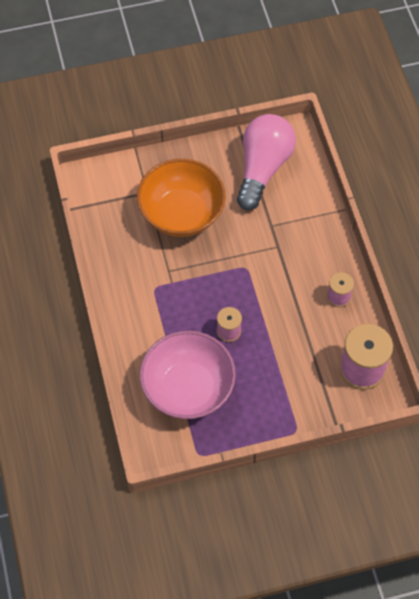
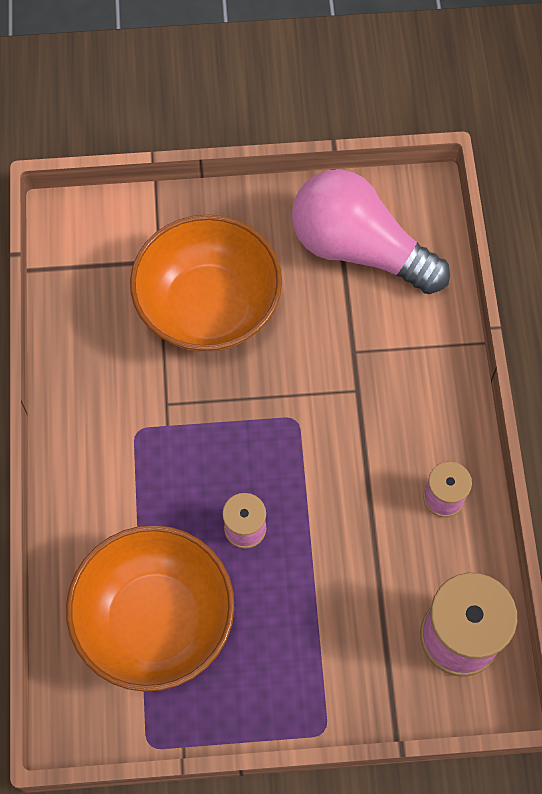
camera: 10 degrees right, 5 degrees up
(188, 388) = (155, 620): pink bowl -> orange bowl
(263, 168) = (359, 249): pink light bulb -> pink light bulb turned 90 degrees counterclockwise

